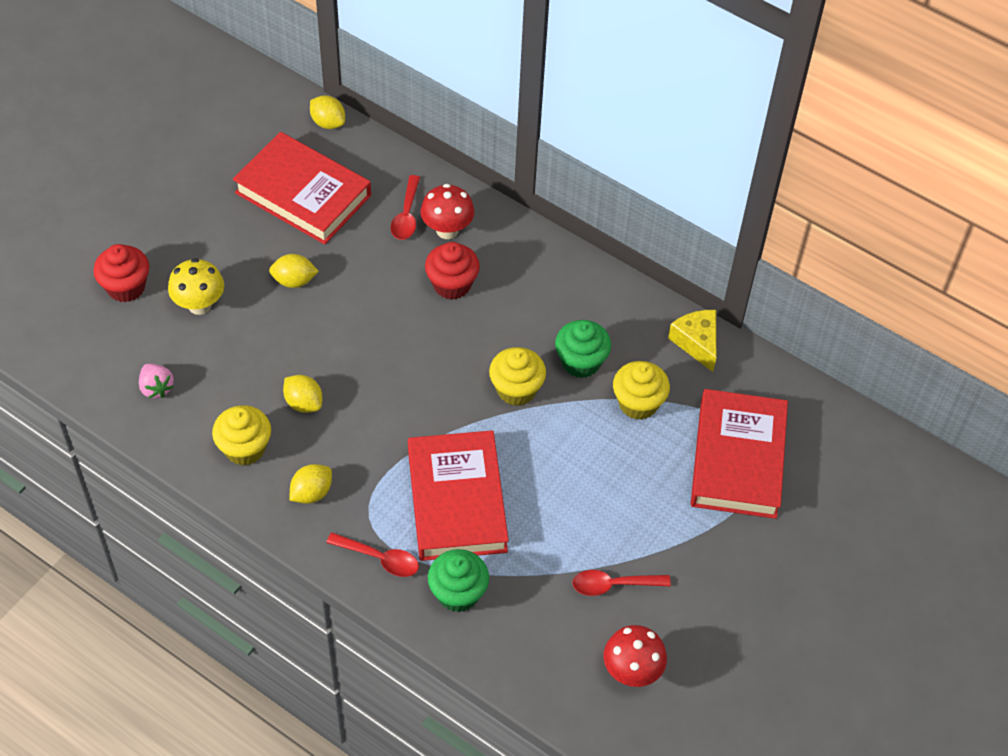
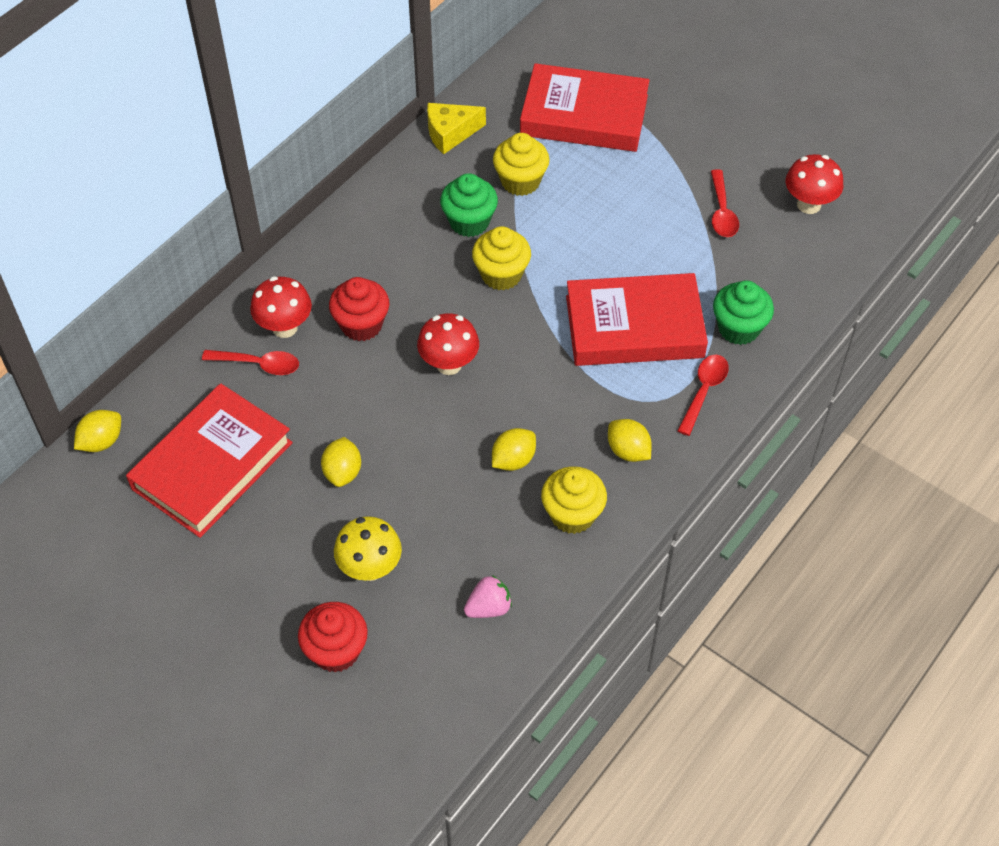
camera: 85 degrees left, 0 degrees up
(409, 351) = (449, 364): none -> red mushroom

